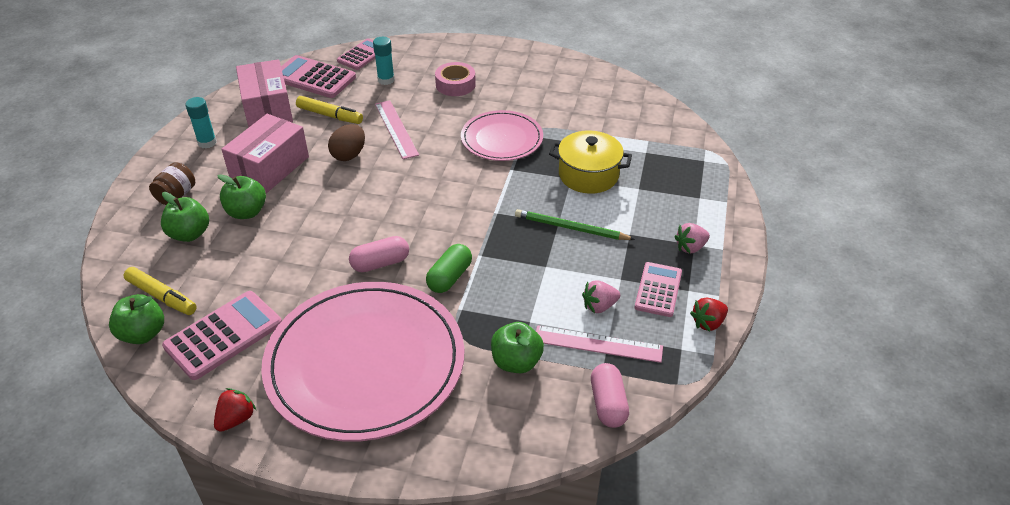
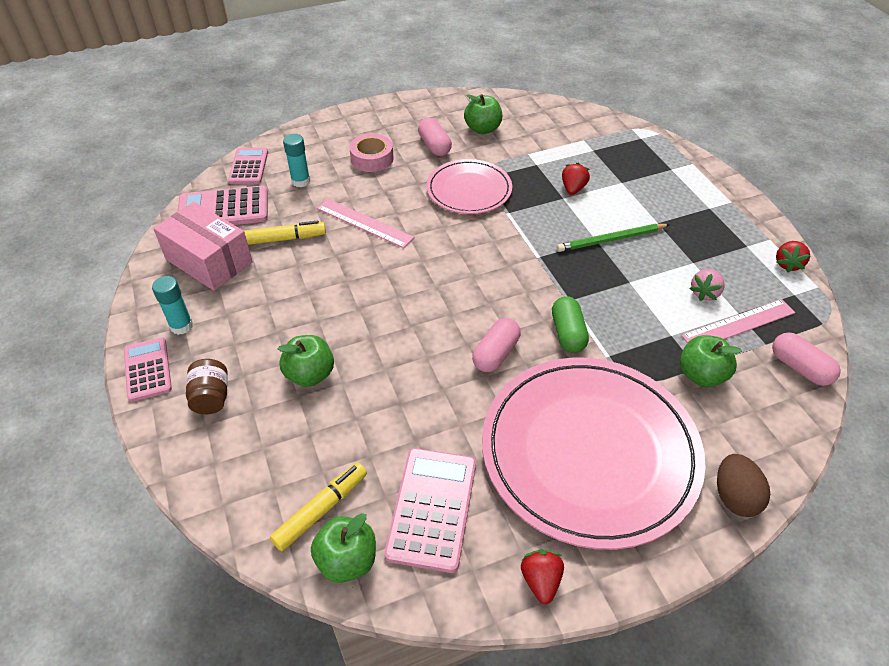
camera: 35 degrees left, 5 degrees up
(162, 296) = (321, 510): yellow marker -> yellow marker turned 45 degrees counterclockwise
(189, 234) = (275, 429): green apple -> green apple (482, 129)
(270, 168) = (282, 318): pink box -> none
(349, 155) = (348, 268): brown egg -> brown egg (734, 497)
(514, 94) = (434, 146): none -> pink capsule
(588, 175) = (573, 189): yellow pot -> red strawberry
(658, 290) = (728, 257): pink calculator -> pink calculator (147, 369)
(690, 247) = (710, 211): pink strawberry -> none

